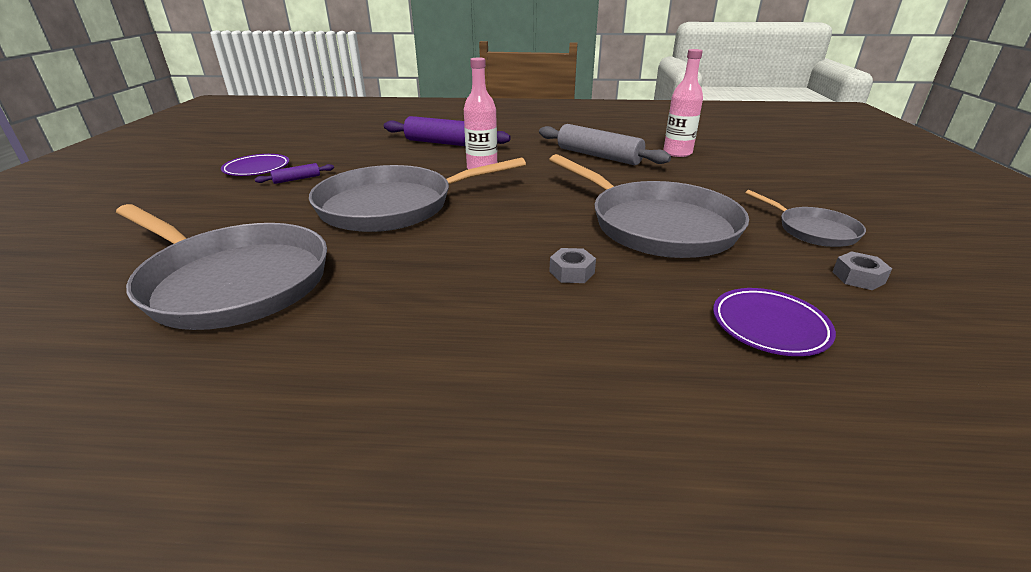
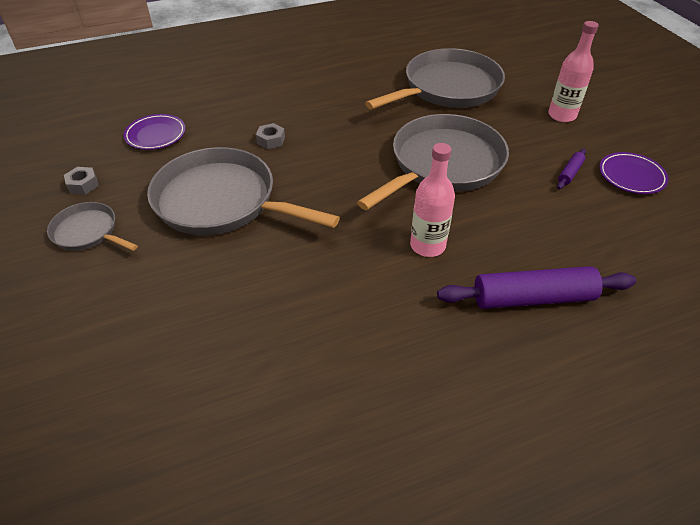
camera: 155 degrees right, 15 degrees up
(233, 282) = (448, 88): grey pan -> grey pan turned 135 degrees clockwise
(598, 156) = (313, 327): grey rolling pin -> none
(677, 153) = (204, 379): pink bottle -> pink bottle (562, 115)

